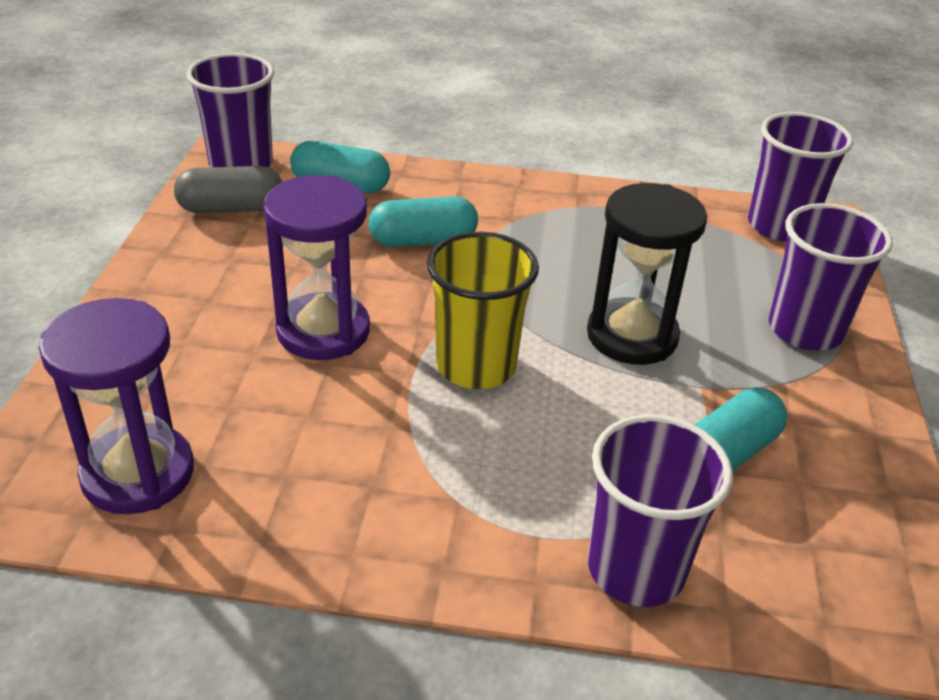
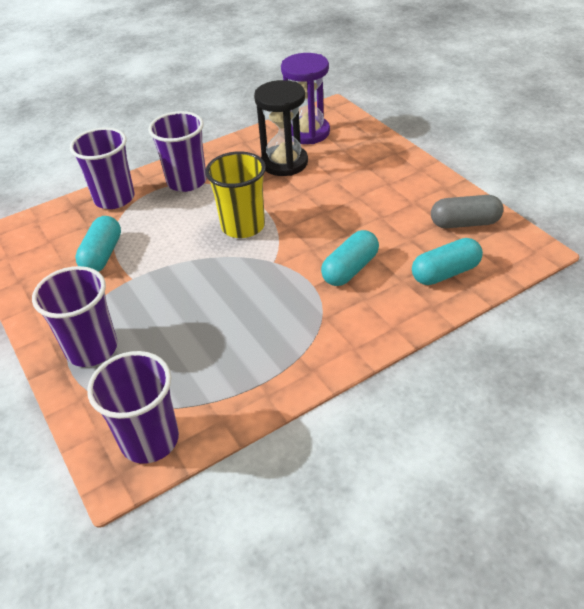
camera: 145 degrees right, 5 degrees up
(231, 208) = (464, 223): grey capsule -> grey capsule turned 45 degrees clockwise
(241, 164) = (516, 249): purple cup -> purple cup (187, 181)
(323, 331) = (324, 201): purple hourglass -> none
(632, 336) = (186, 284): black hourglass -> black hourglass (284, 163)

